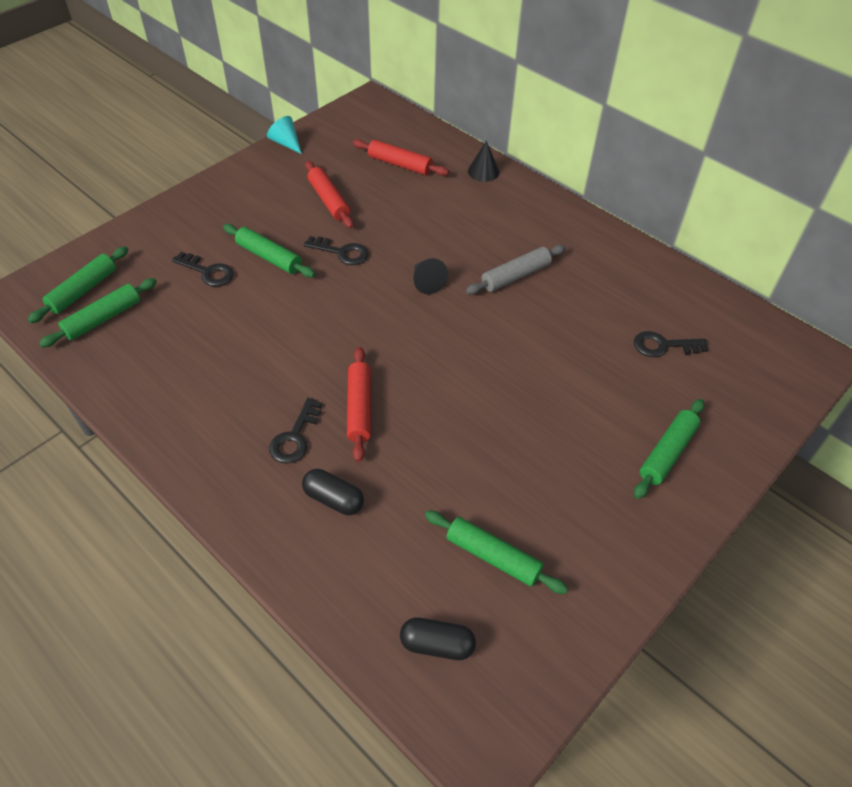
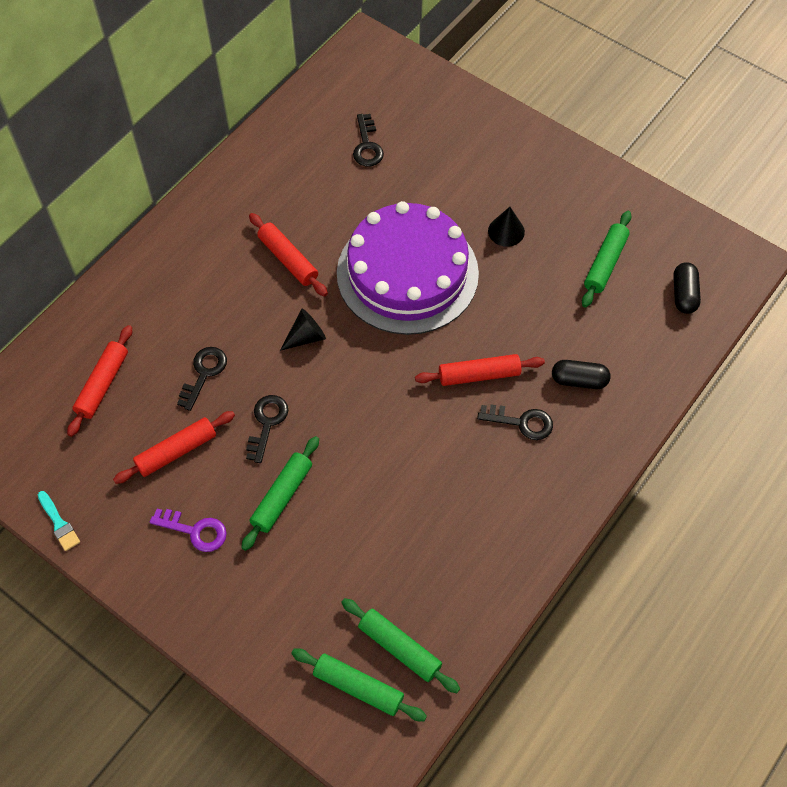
camera: 95 degrees left, 10 degrees up
(208, 272) = (312, 556): black key -> black key (204, 373)
(255, 208) = (195, 531): none -> purple key
(286, 143) = (59, 523): turquoise cone -> turquoise brush
(333, 499) = (579, 380): black capsule -> black capsule turned 75 degrees clockwise
(483, 171) = (114, 297): black cone -> black cone (506, 231)
(493, 363) = (407, 273): none -> purple cake
(515, 276) = (288, 259): grey rolling pin -> red rolling pin
(667, 453) = (484, 150): green rolling pin -> none

